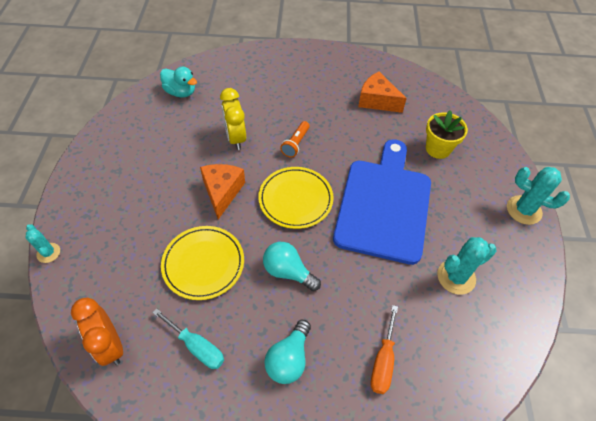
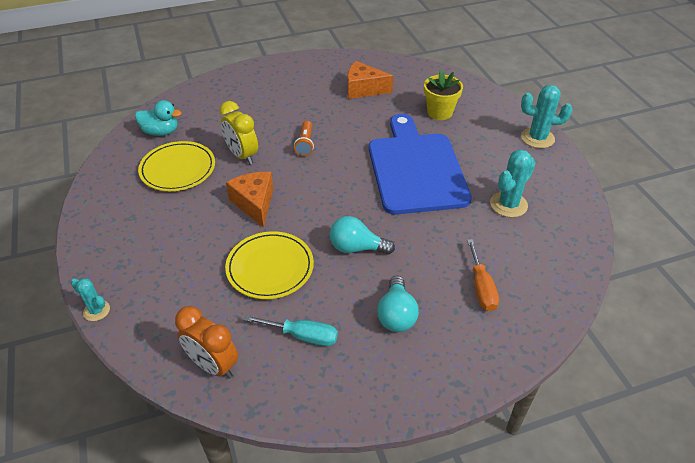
camera: 20 degrees left, 10 degrees down
(295, 199) = (331, 188): yellow plate -> yellow plate (178, 169)

